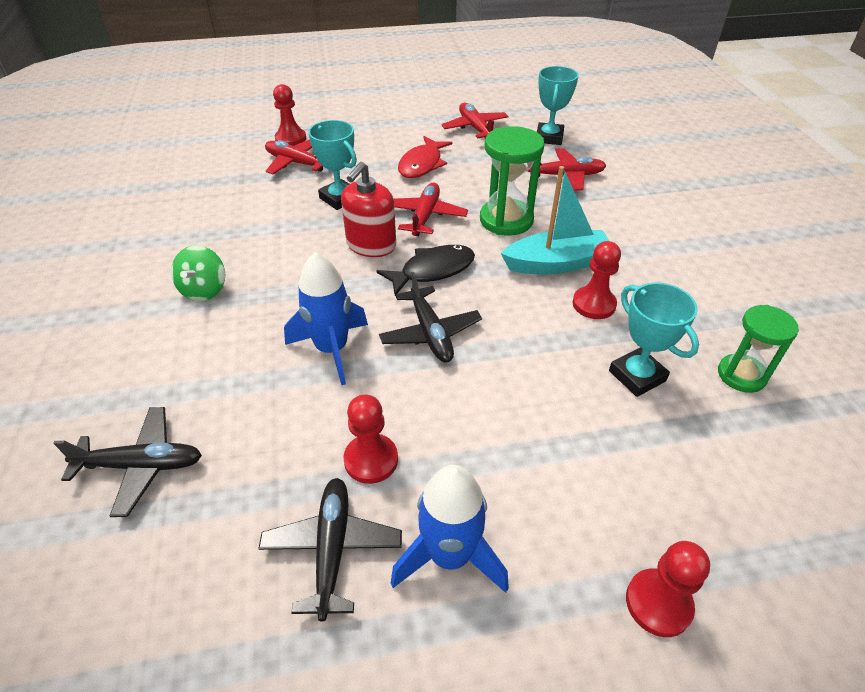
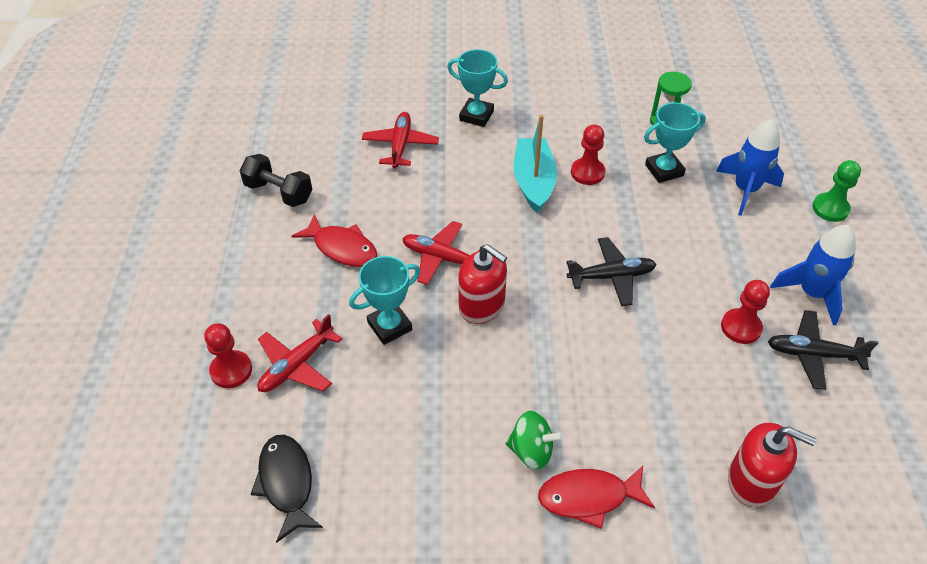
camera: 80 degrees left, 5 degrees up
(142, 465) = (752, 481): black plane -> red soap dispenser
(148, 330) = (589, 497): none -> red fish
(332, 349) = (626, 345): blue rocket -> blue rocket (745, 190)
(432, 270) = (529, 264): black fish -> black fish (287, 483)
(475, 128) = (279, 192): red plane -> black dumbbell
(506, 220) = (463, 201): green hourglass -> none
(549, 138) = (323, 140): turquoise trophy -> turquoise trophy (476, 116)
(658, 603) = (830, 208): red pawn -> green pawn

